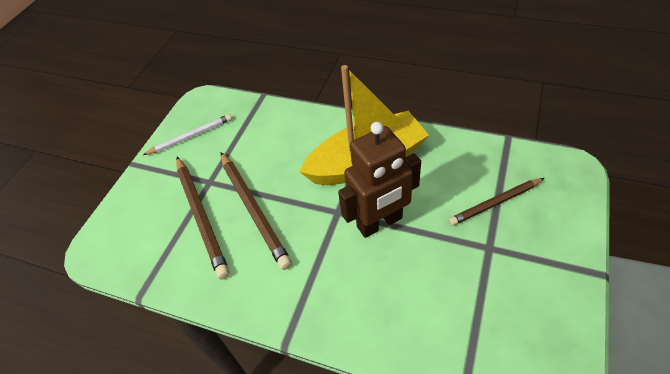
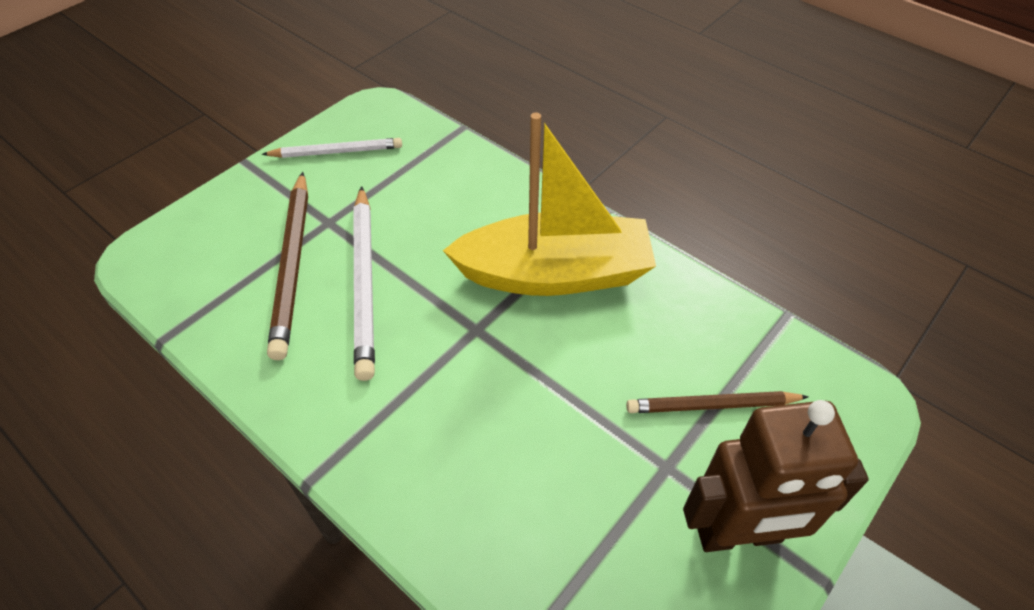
camera: 15 degrees right, 0 degrees up
(254, 210) = (365, 282): brown pencil -> white pencil
(380, 223) = (526, 367): brown robot -> brown robot (739, 534)

